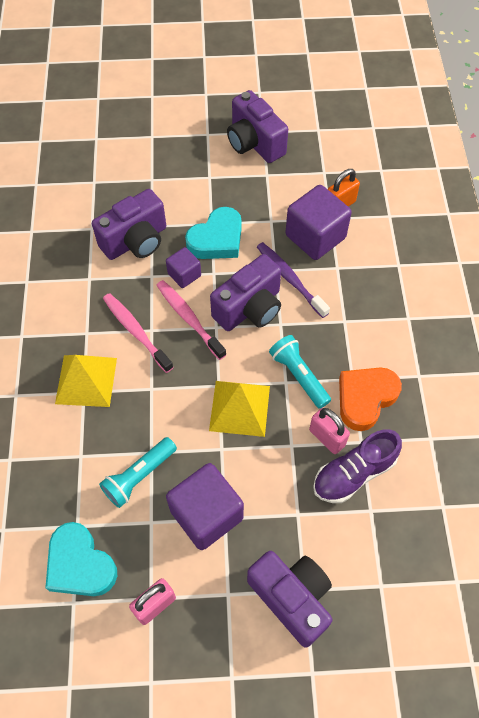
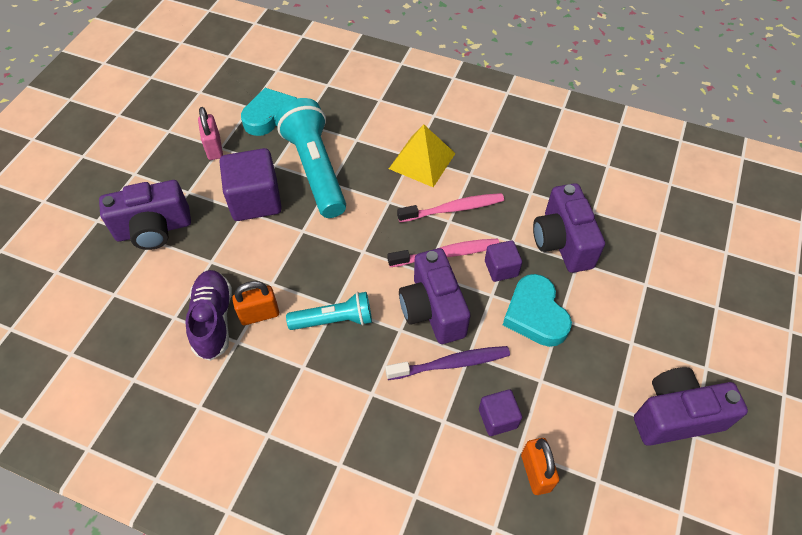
camera: 115 degrees right, 5 degrees down
(139, 476) = (315, 169): turquoise flashlight -> turquoise flashlight, size x1.72
(239, 408) = (331, 258): yellow pyramid -> none
(315, 237) = (497, 418): purple cube -> purple cube, size x0.54
(327, 437) = (259, 314): pink padlock -> orange padlock
(365, 398) = (275, 367): orange heart -> none

